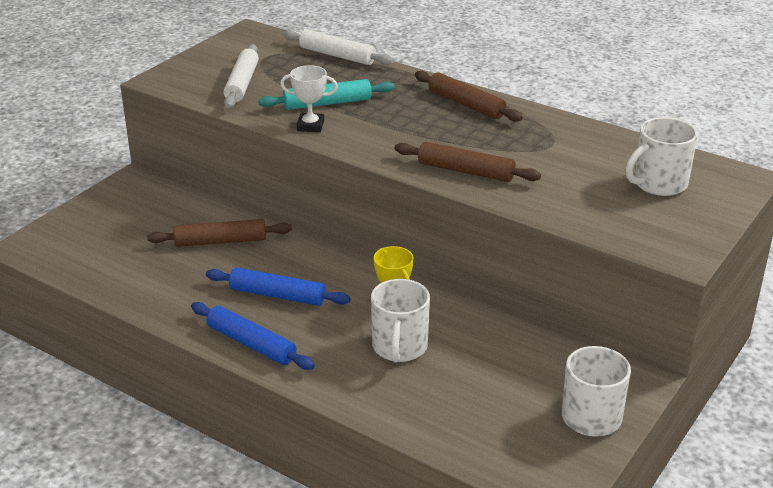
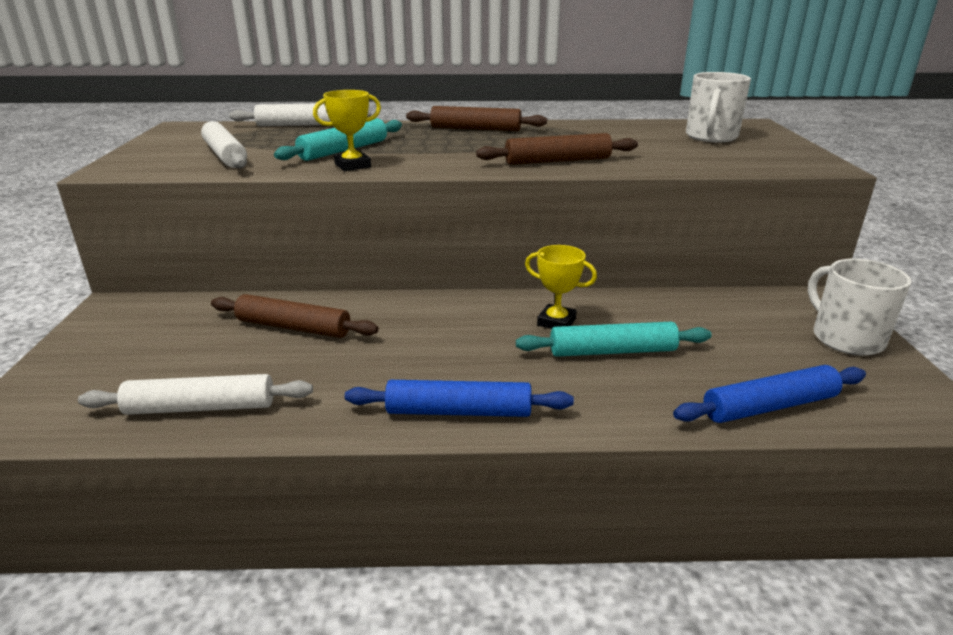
camera: 35 degrees left, 5 degrees down
(122, 279) = (201, 407): none -> white rolling pin
(220, 241) = (293, 327): brown rolling pin -> brown rolling pin turned 60 degrees clockwise
(277, 295) = (424, 353): blue rolling pin -> blue rolling pin (769, 406)
(310, 126) = (352, 165): white trophy -> yellow trophy
(399, 347) = (612, 351): white mug -> turquoise rolling pin

